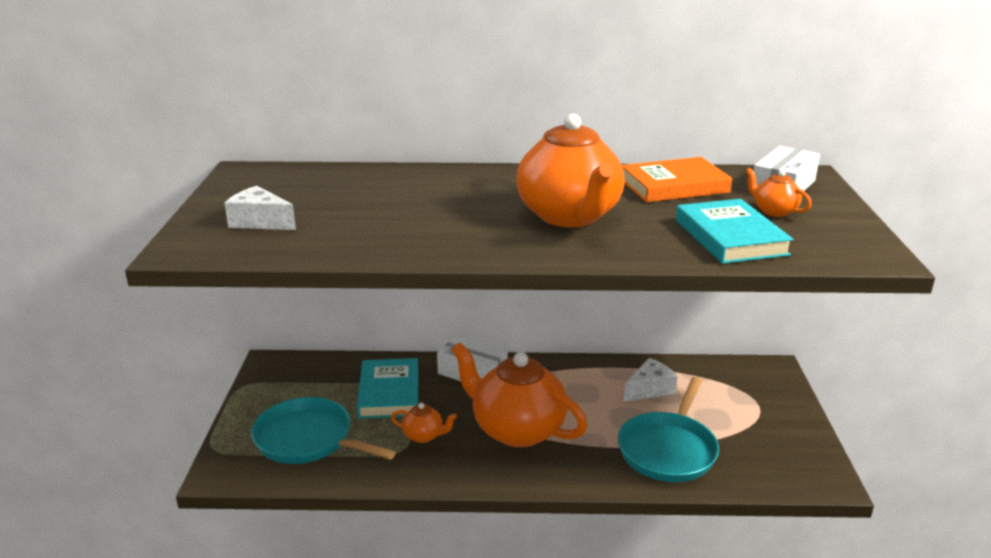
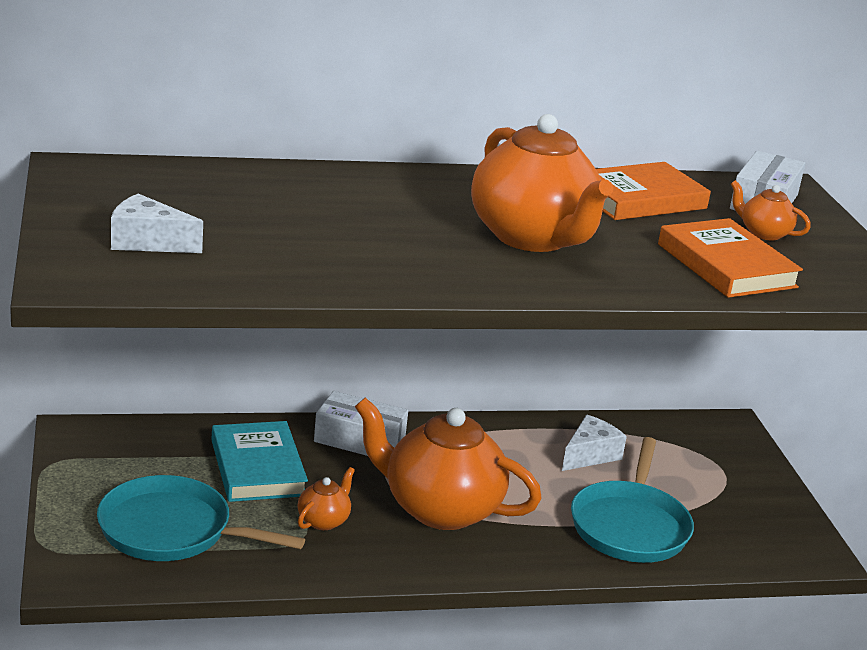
camera: 15 degrees left, 0 degrees up
(424, 436) = (324, 520): orange teapot -> orange teapot turned 60 degrees counterclockwise
(730, 237) = (726, 266): turquoise book -> orange book

